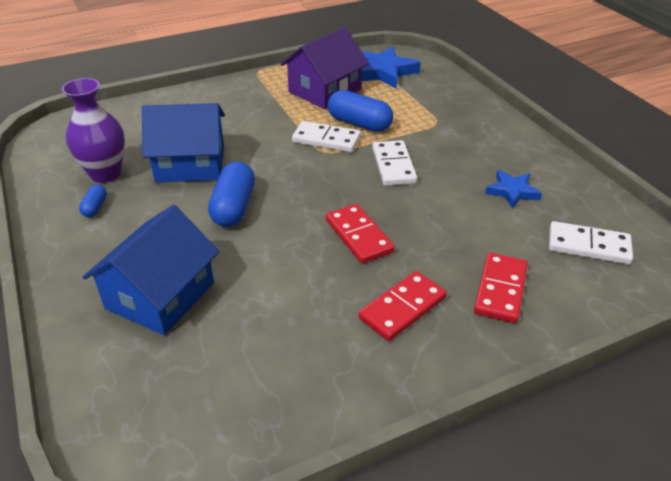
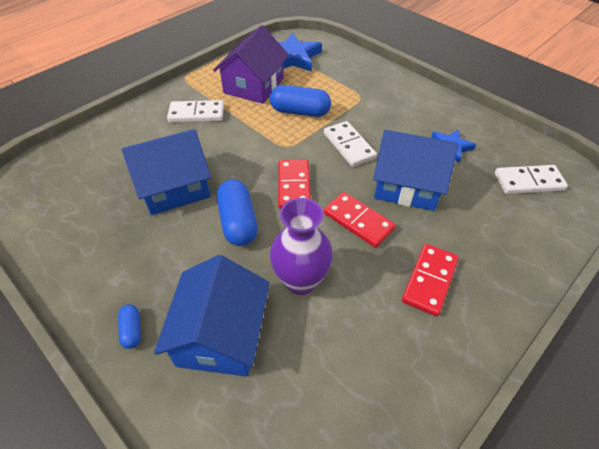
camera: 20 degrees left, 10 degrees up
(95, 207) = (106, 258): blue capsule -> blue capsule (132, 330)
(105, 174) = (97, 218): purple vase -> purple vase (301, 281)
(326, 139) = (281, 133): white domino -> white domino (196, 113)
(436, 216) = (407, 185): none -> blue house
(500, 290) = (491, 240): red domino -> red domino (294, 186)

